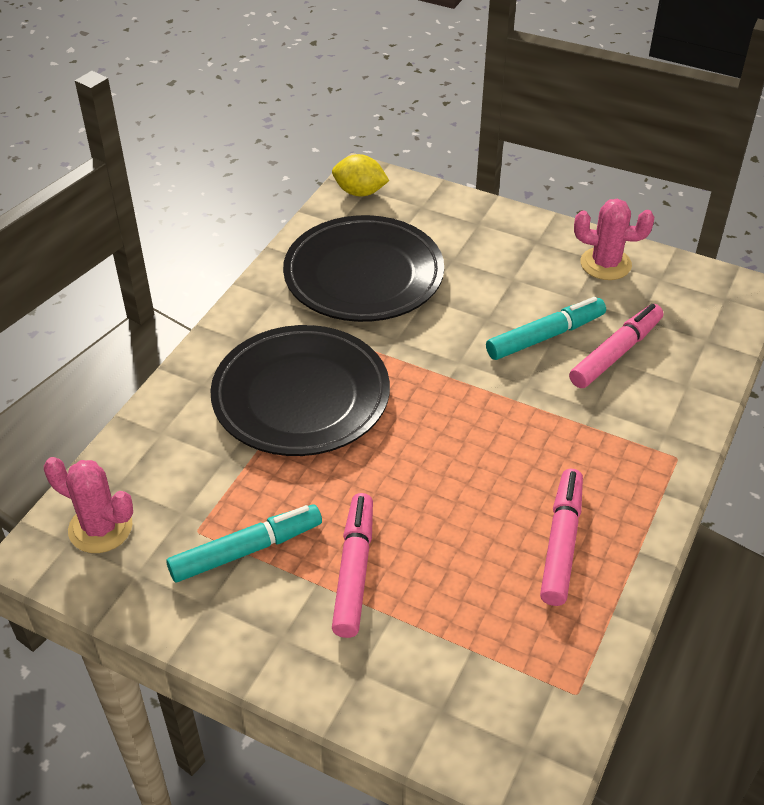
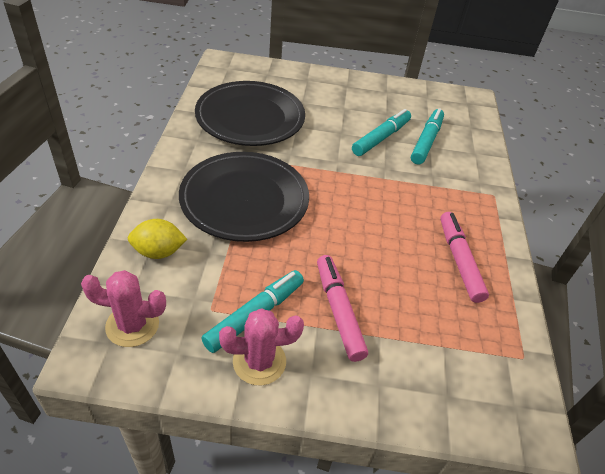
camera: 25 degrees left, 0 degrees up
(360, 192) = (223, 70): yellow lemon -> yellow lemon (158, 252)
(605, 264) = (392, 93): pink cactus -> pink cactus (259, 361)
(616, 353) = (426, 141): pink marker -> turquoise marker

